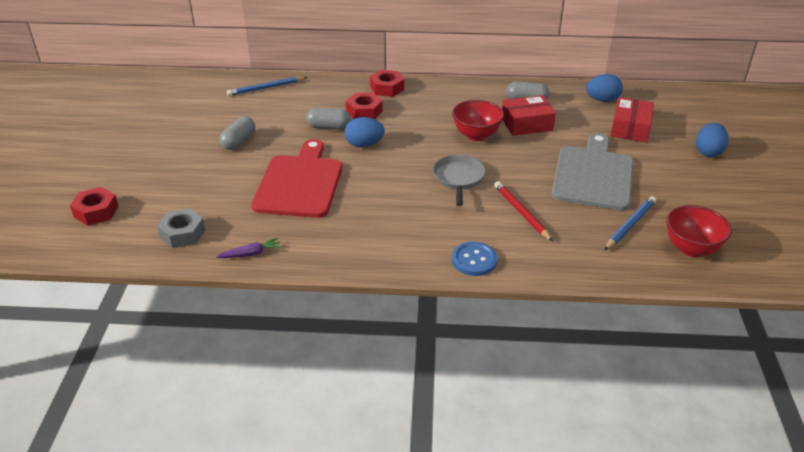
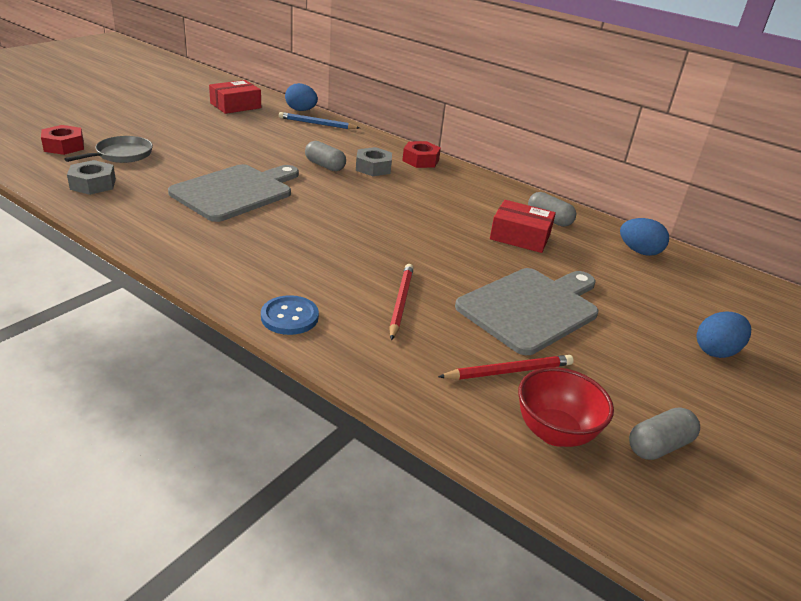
camera: 30 degrees right, 5 degrees down
(239, 141) = (237, 147): grey capsule -> grey capsule (659, 446)
(251, 254) = (115, 219): purple carrot -> none
(300, 183) = (236, 191): red cutting board -> grey cutting board
(364, 111) = (373, 168): red nut -> grey nut
(364, 144) = (335, 189): blue egg -> blue egg (301, 110)
(458, 178) = (381, 248): grey pan -> grey pan (121, 155)
(476, 135) = (452, 224): red bowl -> none
(630, 128) = (639, 287): red box -> red box (235, 105)
(630, 225) = (509, 371): blue pencil -> red pencil

